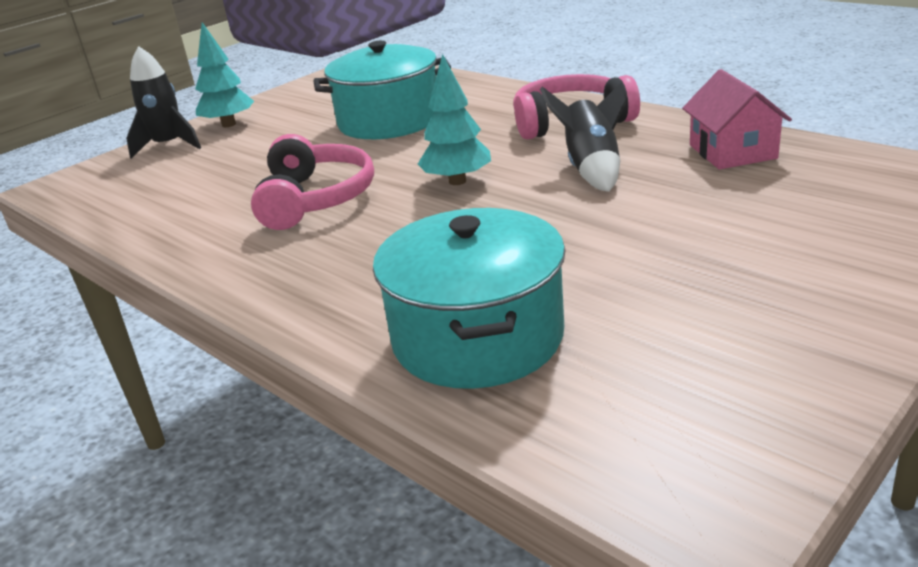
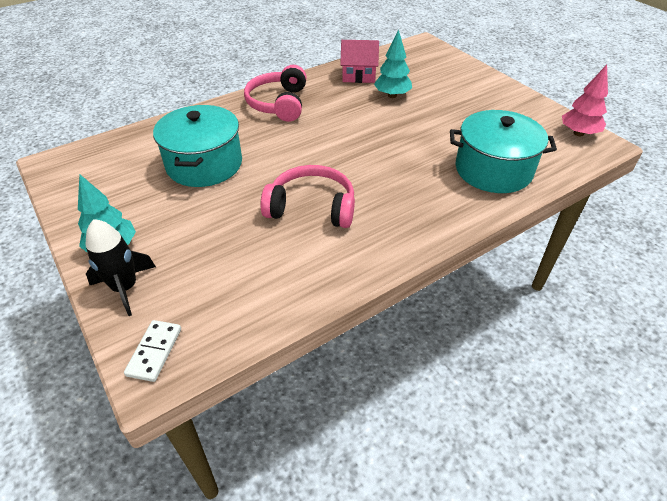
camera: 80 degrees left, 15 degrees up
(80, 180) = (154, 352): none -> white domino
(457, 181) = (329, 152): turquoise tree -> turquoise tree (392, 95)
(591, 169) = (347, 111): black rocket -> none
(734, 462) = (578, 133): none -> pink tree

